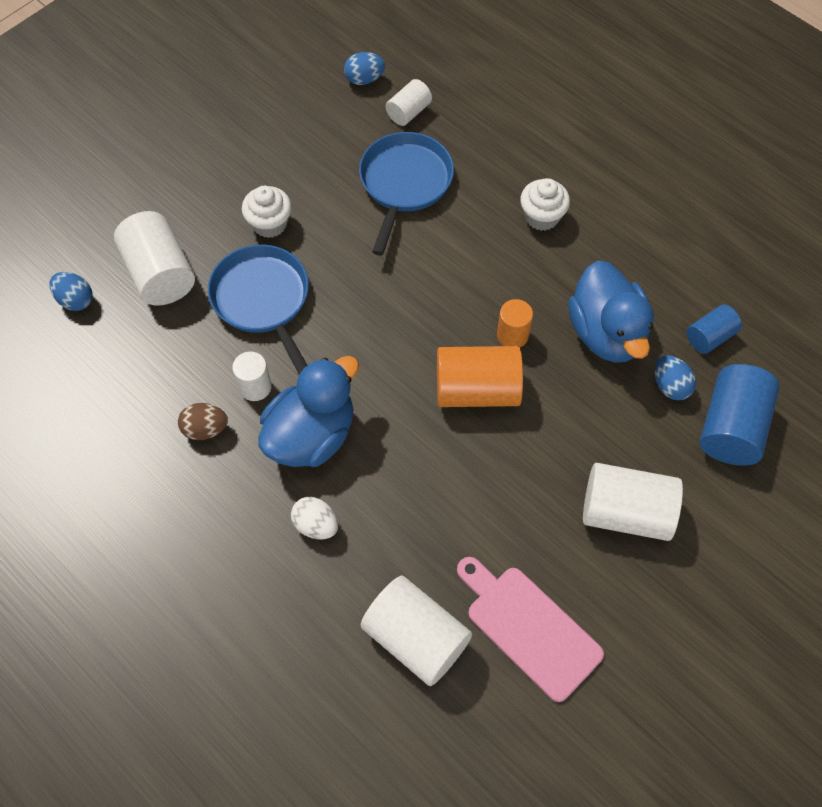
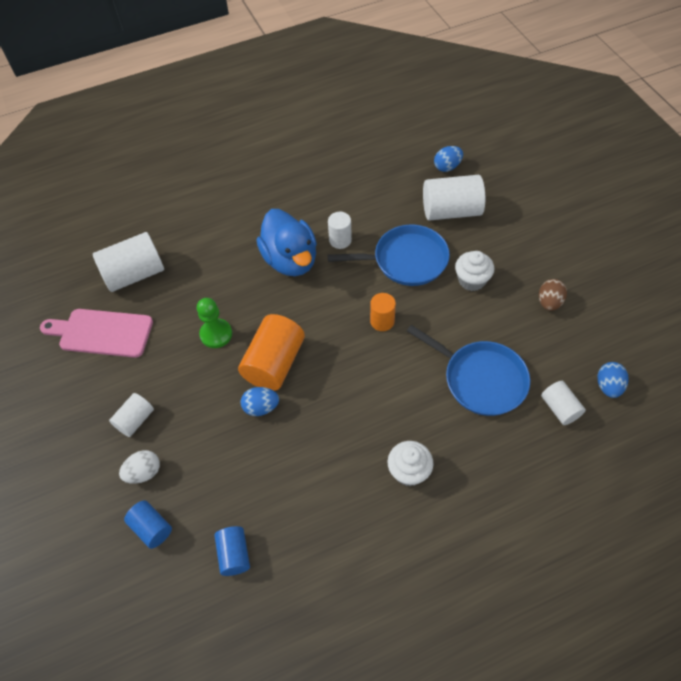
camera: 115 degrees right, 5 degrees down
(205, 429) = (323, 209): brown egg -> brown egg (549, 302)
(316, 525) = (230, 246): white egg -> white egg (144, 472)
(466, 476) = (216, 334): none -> green pawn
(512, 335) = (307, 403): orange cylinder -> orange cylinder (382, 321)
(529, 628) = (102, 332): pink cutting board -> pink cutting board turned 150 degrees counterclockwise
(606, 333) = (277, 472): blue duck -> none
(626, 512) = (135, 420): white cylinder -> white cylinder, size x0.56
(670, 386) = (209, 499): blue egg -> blue egg (261, 407)
(731, 427) = (151, 528): blue cylinder -> blue cylinder, size x0.56

